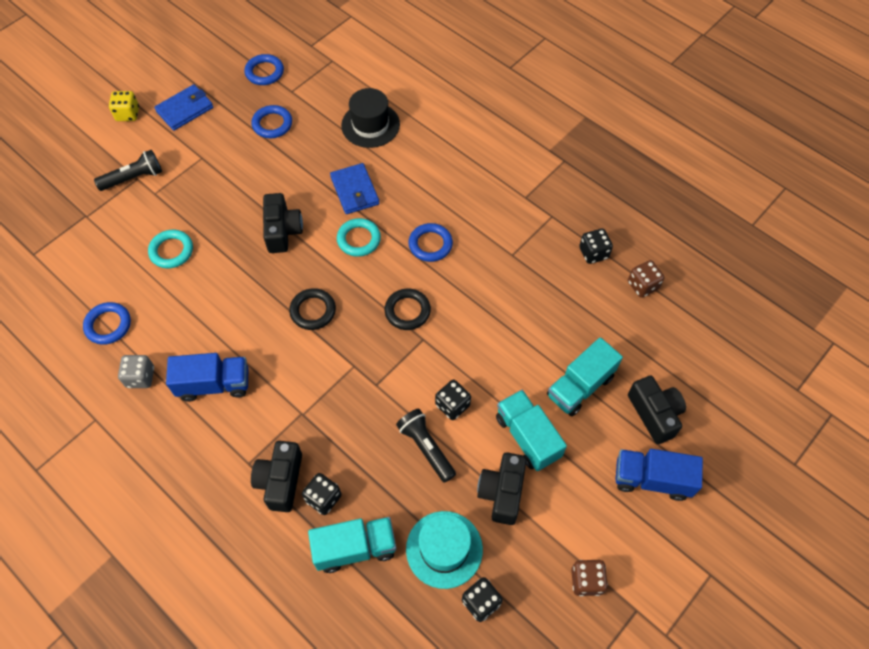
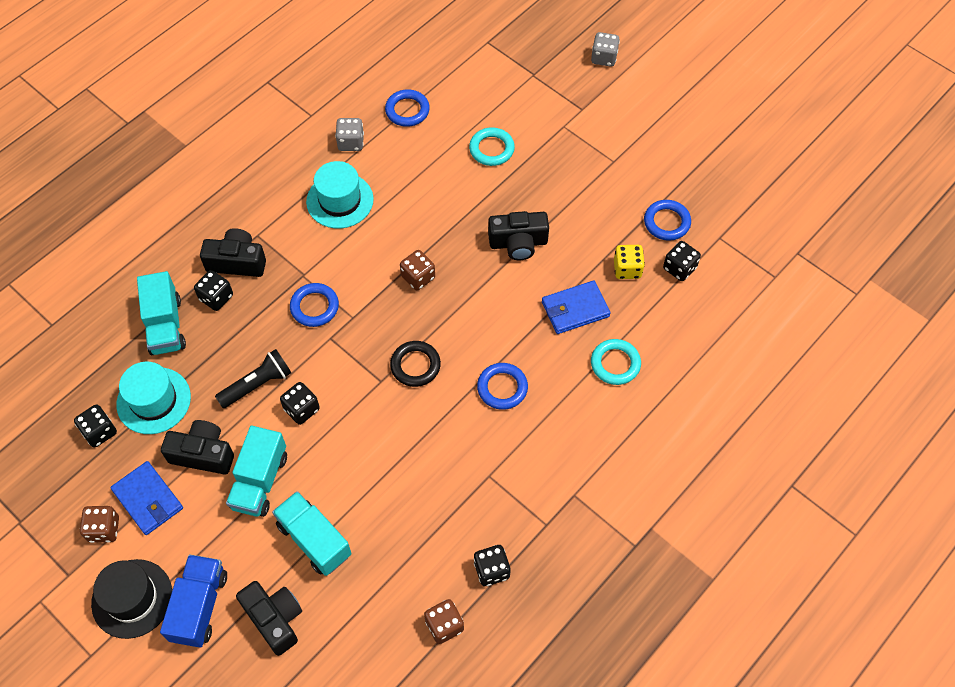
camera: 90 degrees right, 0 degrees up
(78, 159) = (604, 58): none -> grey dice
(128, 114) = (668, 89): yellow dice -> yellow dice (627, 269)
(133, 178) = (582, 106): black flashlight -> none
(185, 109) = (680, 139): blue wallet -> blue wallet (148, 499)
(214, 384) = (340, 200): blue truck -> turquoise hat
(264, 72) = (746, 208): blue ring -> blue ring (314, 307)
(313, 311) = (418, 277): black ring -> brown dice
(319, 118) = (679, 268): none -> black dice
(359, 239) = (508, 316): turquoise ring -> turquoise ring (615, 364)
(370, 125) = (674, 322): black hat -> black hat (132, 598)
(527, 437) = (260, 481): turquoise truck -> turquoise truck turned 135 degrees clockwise
(654, 414) = (274, 619): black camera -> black camera turned 105 degrees counterclockwise

